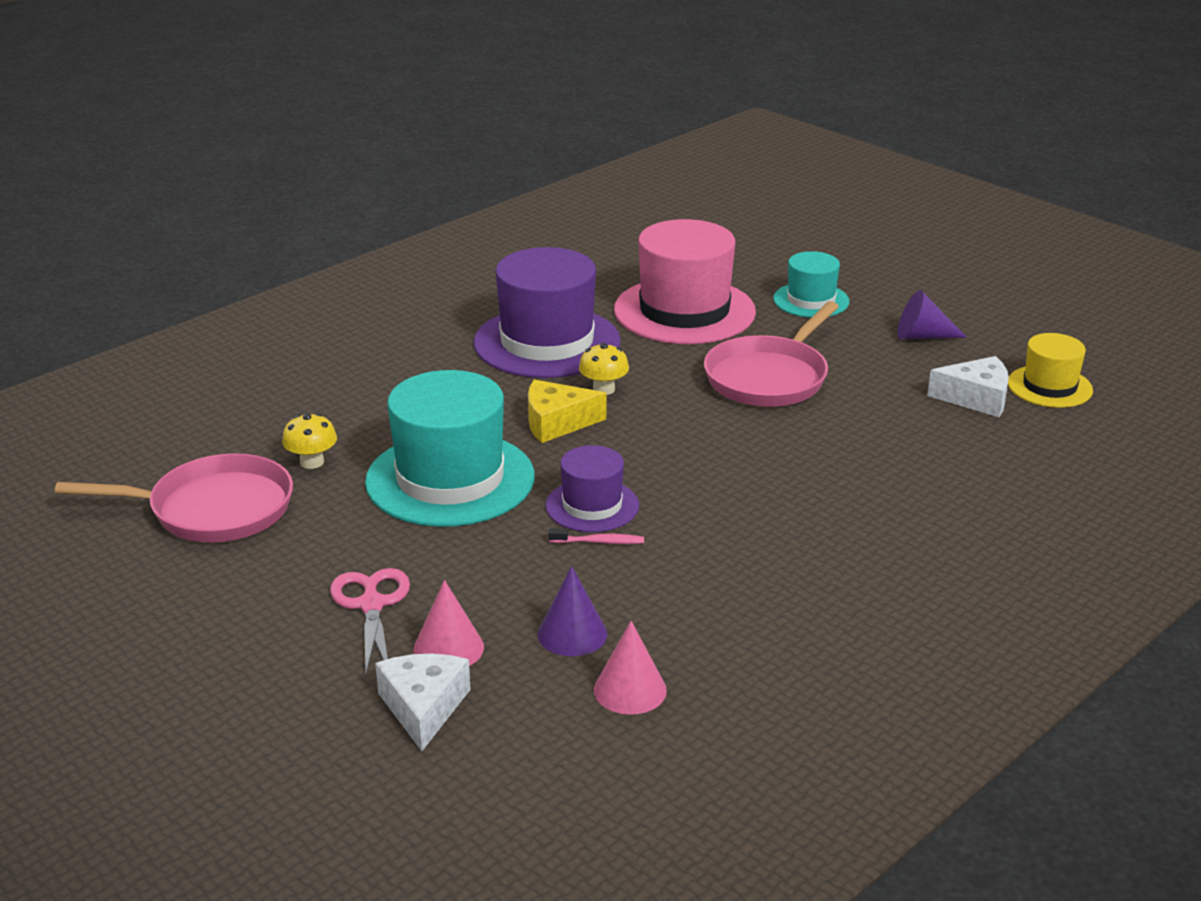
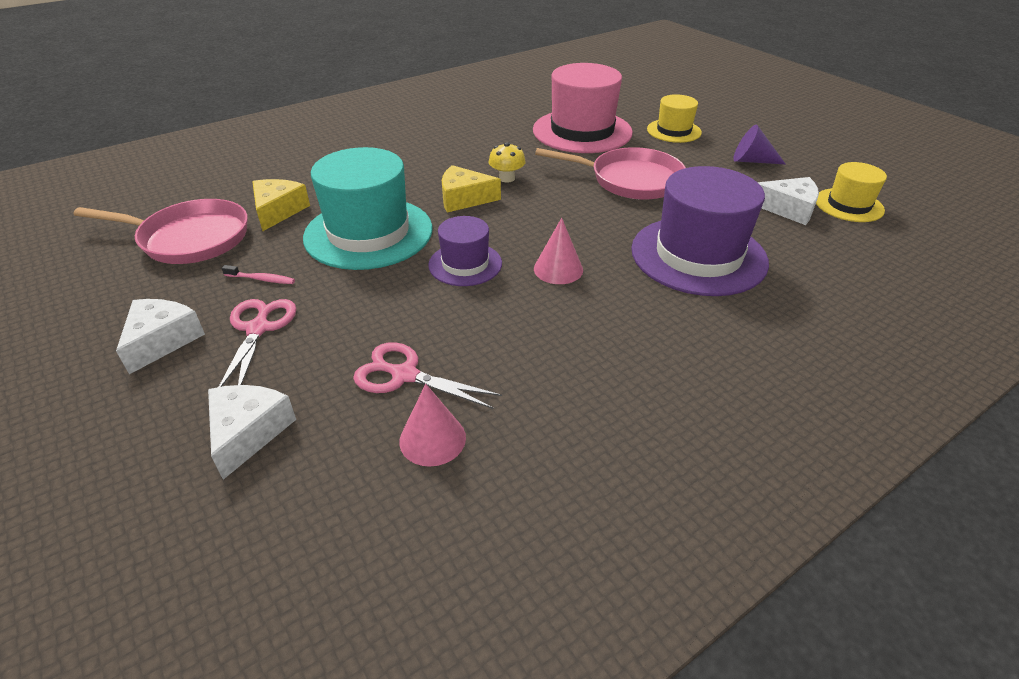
camera: 10 degrees right, 10 degrees up
(260, 630) = (162, 340): none -> white cheese
(312, 462) = (278, 211): yellow mushroom -> yellow cheese
(448, 648) = (298, 376): pink cone -> pink cone (558, 269)
(547, 342) = (479, 144): purple hat -> purple hat (698, 255)
(572, 634) = (405, 375): purple cone -> pink scissors
(599, 542) = (459, 294): pink toothbrush -> pink toothbrush (261, 279)
(769, 377) = (630, 180): pink pan -> pink pan turned 120 degrees counterclockwise
(811, 300) = (674, 131): turquoise hat -> yellow hat

